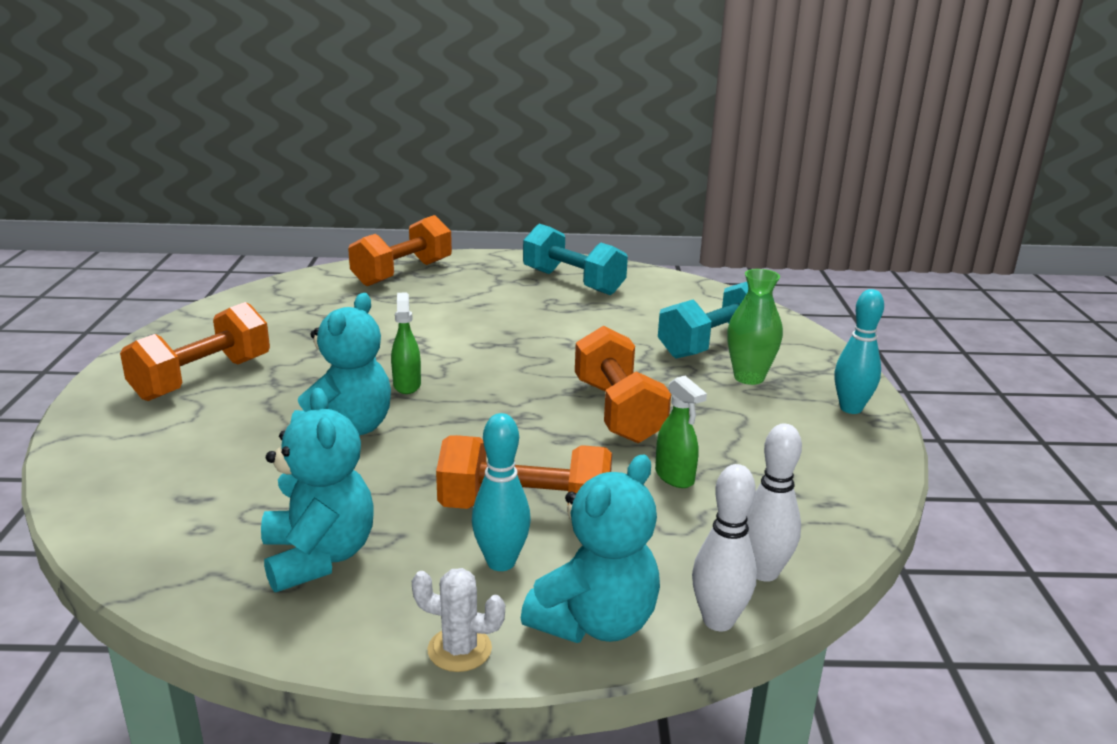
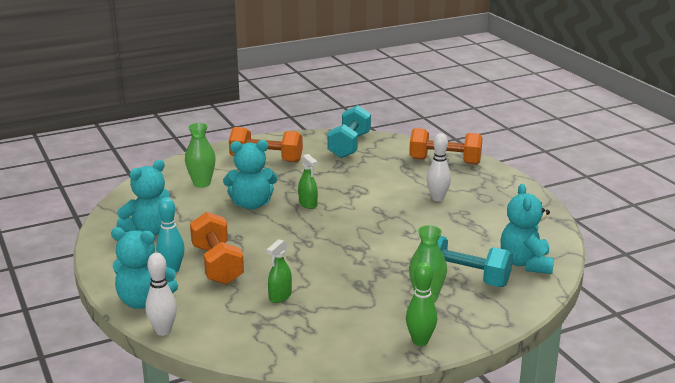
camera: 65 degrees right, 0 degrees up
(200, 456) = (201, 184): none -> green vase
(407, 385) = (308, 204): green spray bottle -> green spray bottle turned 90 degrees clockwise
(459, 649) = (109, 276): white cactus -> none
(573, 282) = (503, 211): turquoise dumbbell -> turquoise dumbbell (349, 146)
(618, 411) = (337, 266): orange dumbbell -> none
(706, 306) = (525, 263): none -> turquoise teddy bear
(763, 572) = (210, 337): white bowling pin -> white bowling pin (437, 198)
(851, 408) = (420, 341): turquoise bowling pin -> green bowling pin

